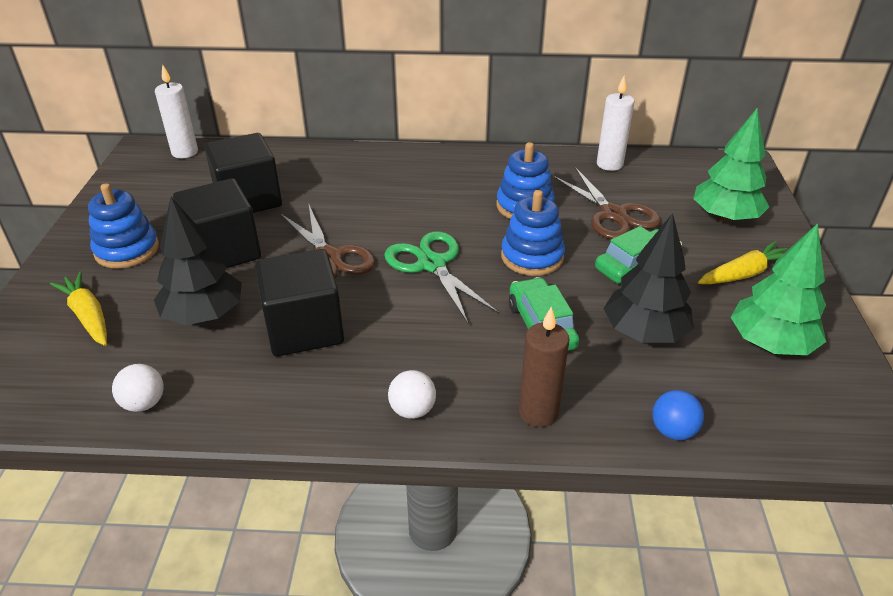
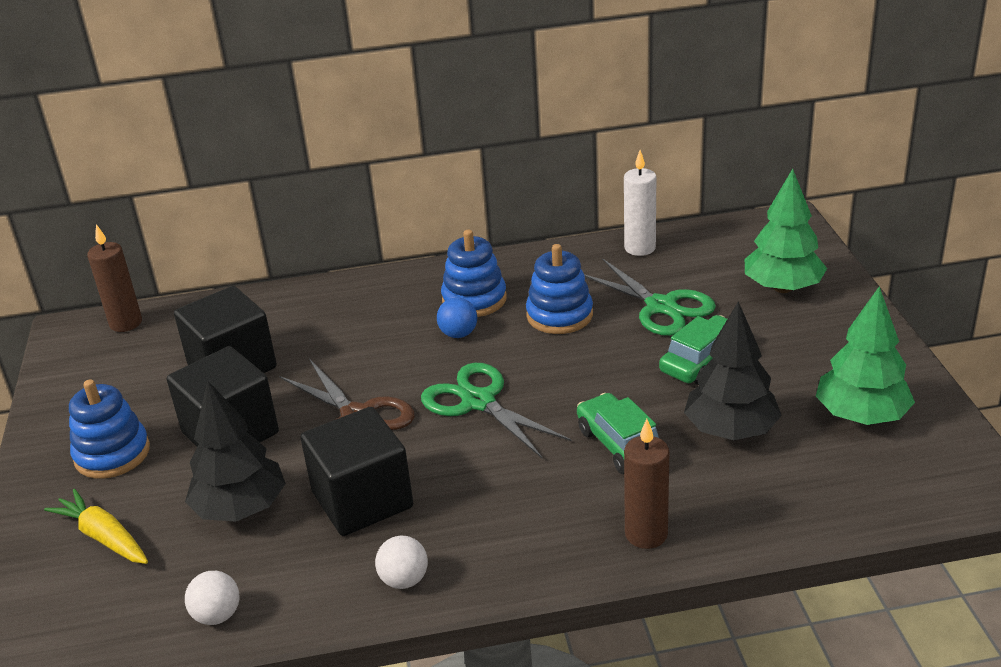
camera: 10 degrees left, 5 degrees down
(185, 152) = (126, 323): white candle -> brown candle
(412, 410) = (514, 560): white ball -> white ball (404, 580)
(532, 257) = (587, 372): blue stacking toy -> blue stacking toy (474, 299)
(613, 214) = (661, 306): brown scissors -> green scissors
(673, 431) = (786, 523): blue ball -> blue ball (458, 334)
(744, 273) = (817, 347): yellow carrot -> none

